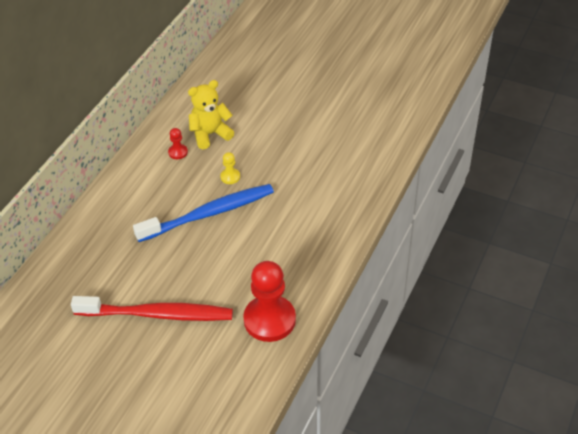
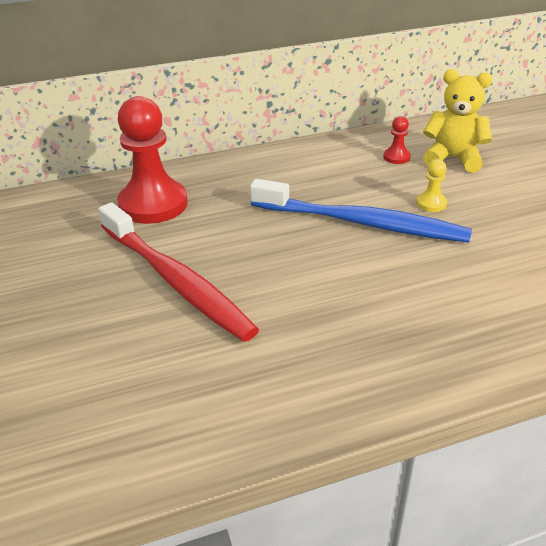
camera: 45 degrees right, 10 degrees down
(269, 320) = (292, 378): red pawn -> red pawn (153, 204)

